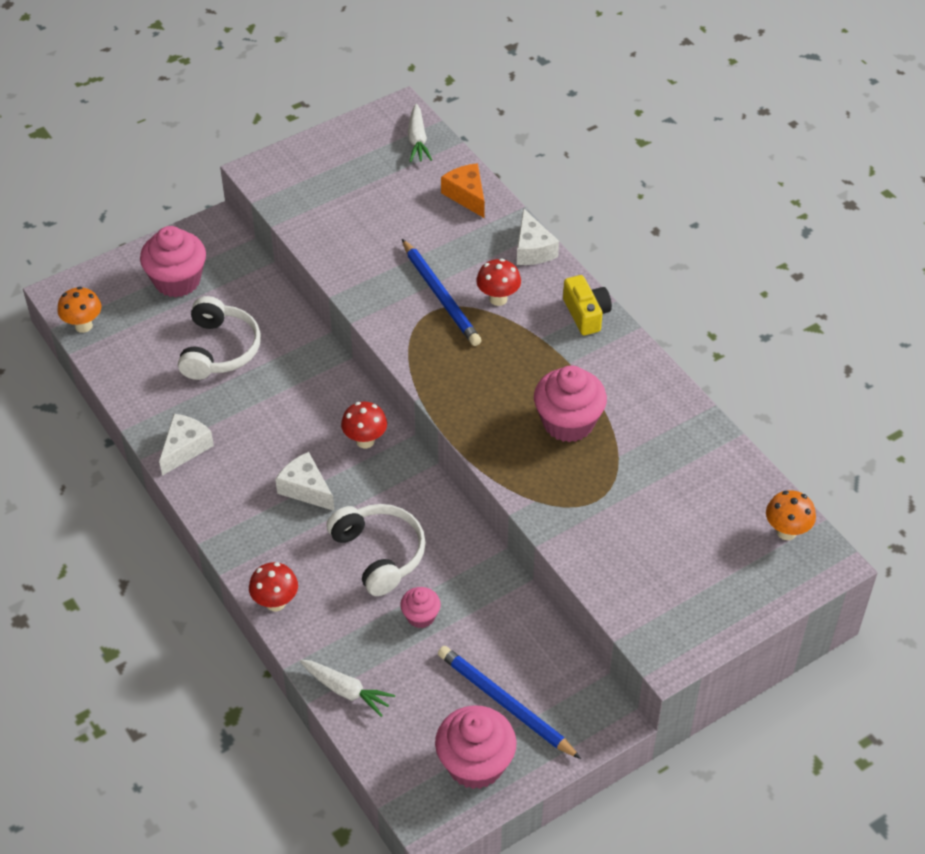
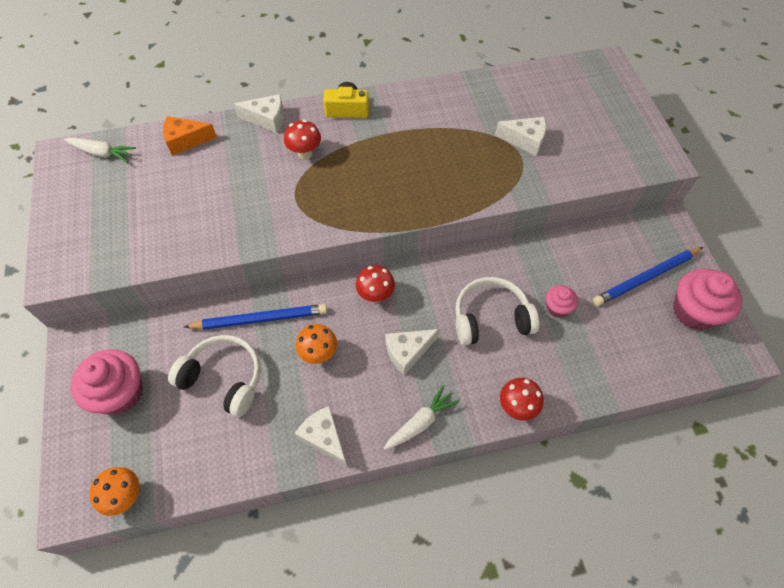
camera: 70 degrees left, 10 degrees up
(346, 691) = (615, 378): white carrot -> white carrot (420, 422)
(441, 295) = (282, 187): blue pencil -> blue pencil (260, 319)
(568, 422) = (444, 150): pink cupcake -> none
(626, 498) = (525, 140): none -> white cheese
(786, 532) = (577, 73): orange mushroom -> orange mushroom (319, 354)

